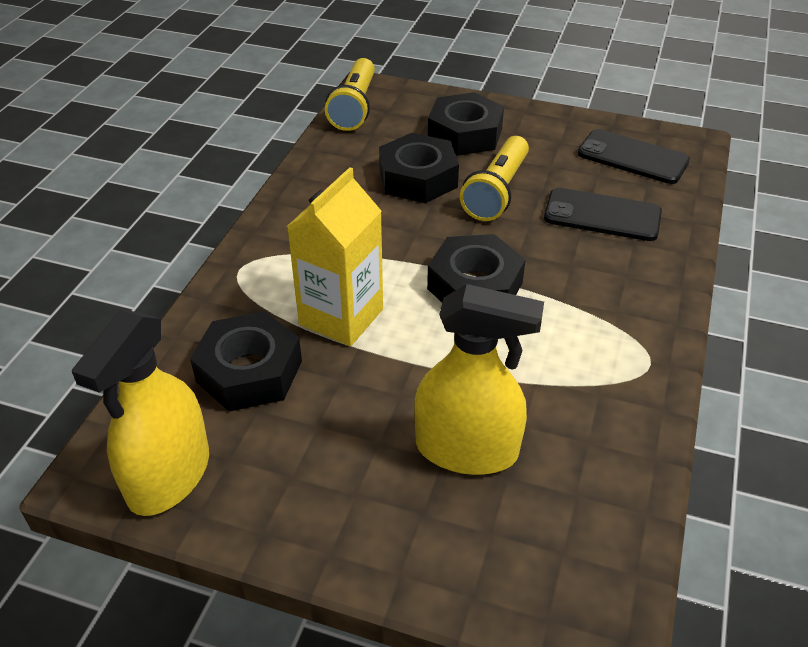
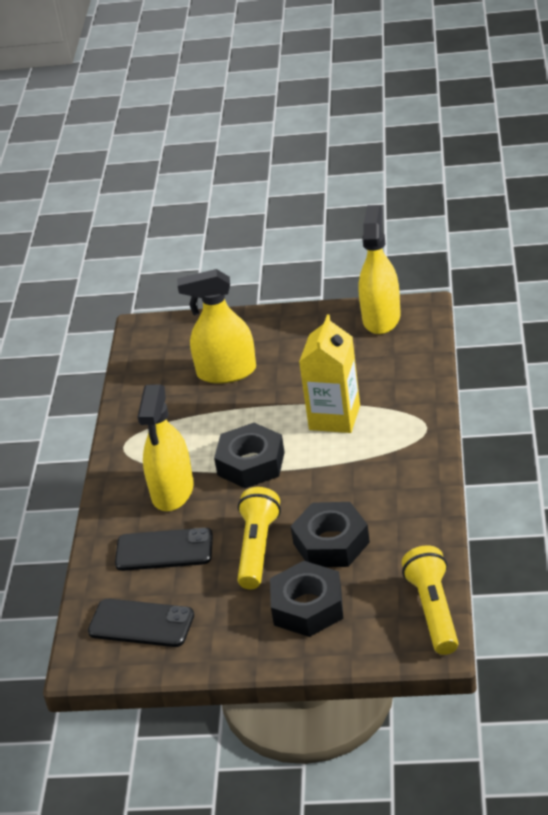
camera: 170 degrees right, 5 degrees down
(249, 371) = (373, 372): black nut -> none
(584, 278) = (172, 491): none -> yellow spray bottle

